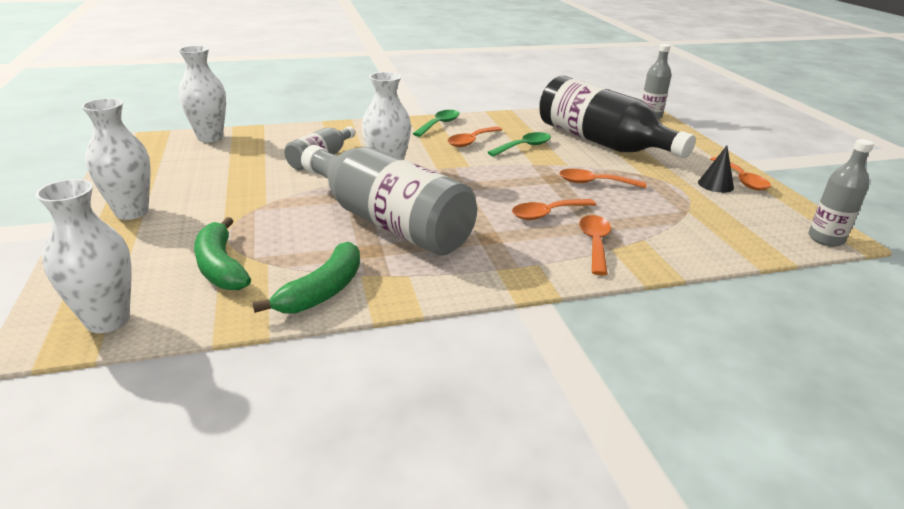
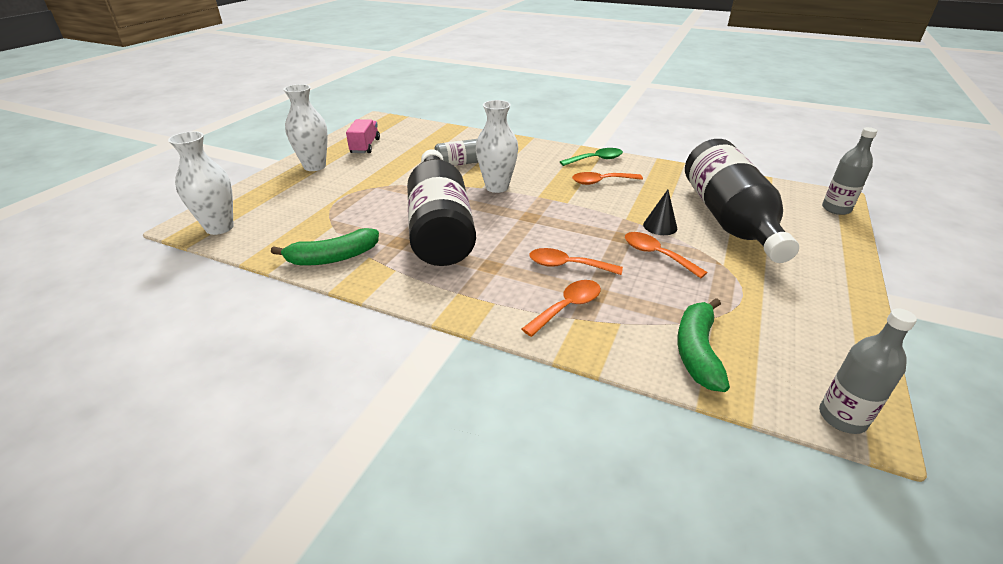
camera: 40 degrees right, 5 degrees up
(166, 173) = (365, 146): none -> pink truck
(210, 137) = (422, 128): white vase -> none
(221, 267) = (307, 218): green banana -> green banana (697, 351)
(388, 222) = (440, 226): grey bottle -> black bottle
(524, 147) = (641, 200): green spoon -> none
(715, 185) = (794, 305): black cone -> black cone (660, 226)
(741, 180) = (839, 312): orange spoon -> none

